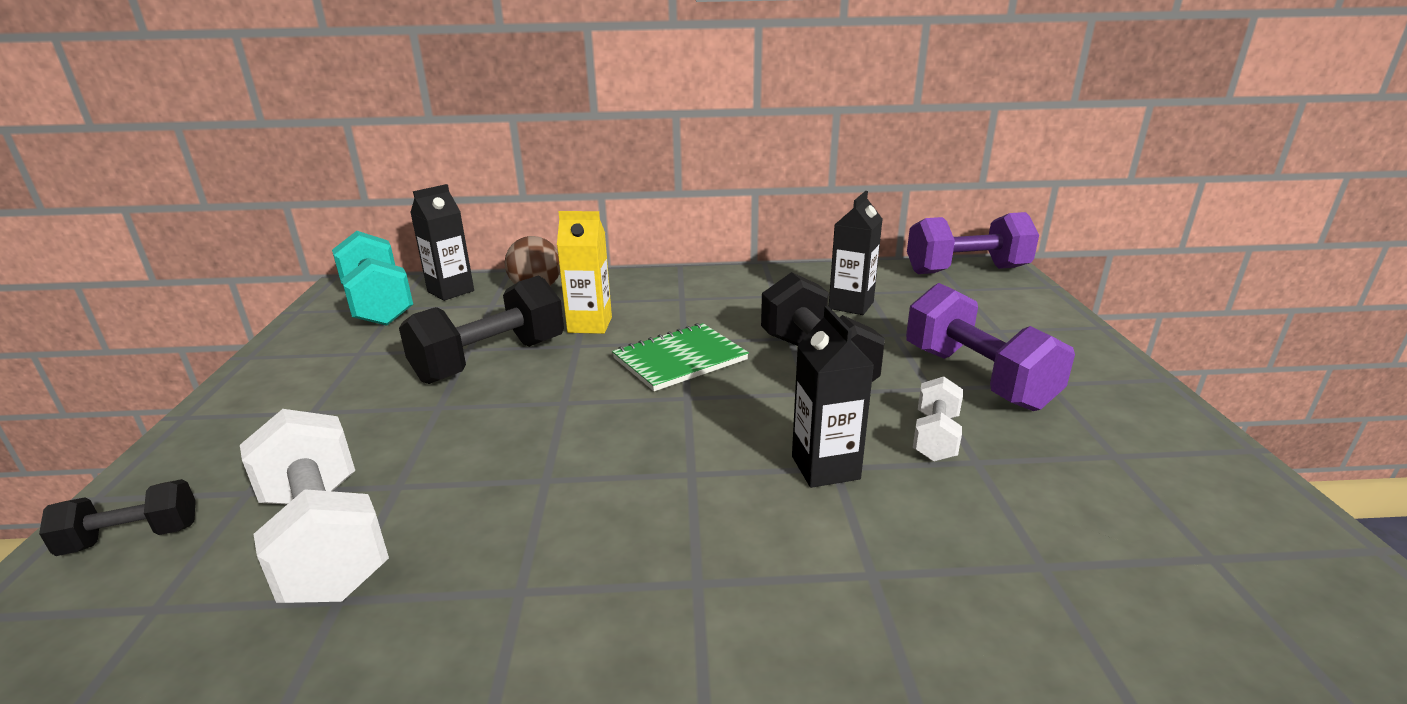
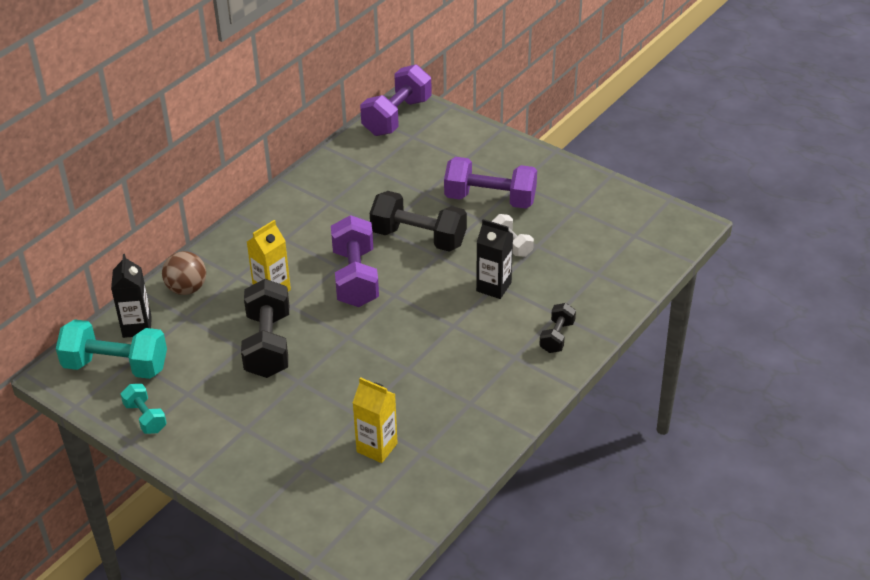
camera: 50 degrees left, 15 degrees up
(132, 537) = (305, 507): black dumbbell -> black dumbbell (557, 337)
(298, 348) = (145, 417): none -> turquoise dumbbell
(324, 540) = (377, 447): white dumbbell -> yellow carton
(680, 359) = (355, 278): green notebook -> purple dumbbell
(851, 305) = (378, 185): black carton -> none

